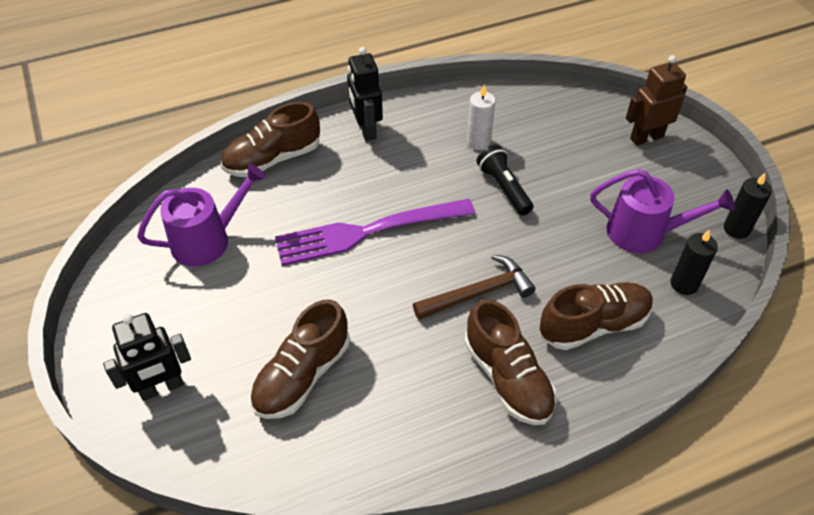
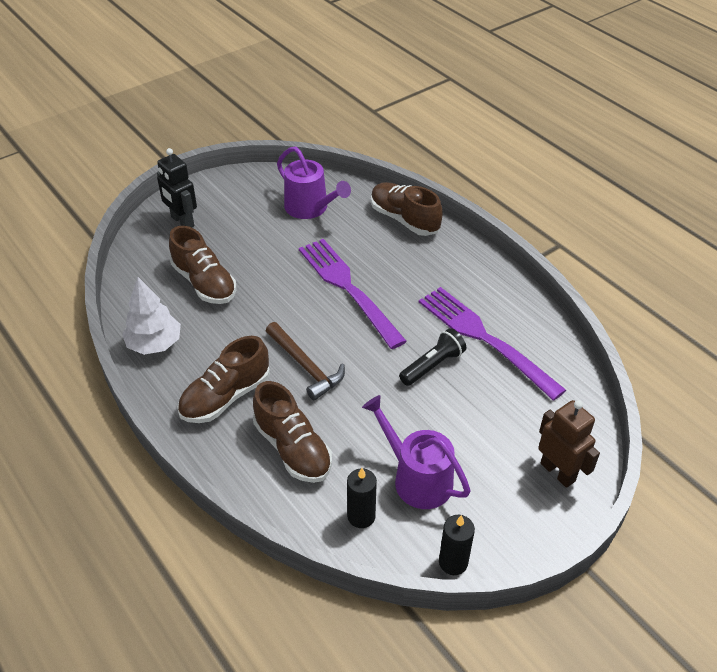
camera: 75 degrees right, 5 degrees down
(302, 375) = (204, 283): brown shoe -> brown shoe turned 150 degrees counterclockwise
(366, 129) = (464, 263): black robot -> none
(398, 447) = (154, 344): none -> white tree
(478, 142) = (484, 339): white candle -> purple fork
(643, 232) = (417, 478): purple watering can -> purple watering can turned 135 degrees clockwise

